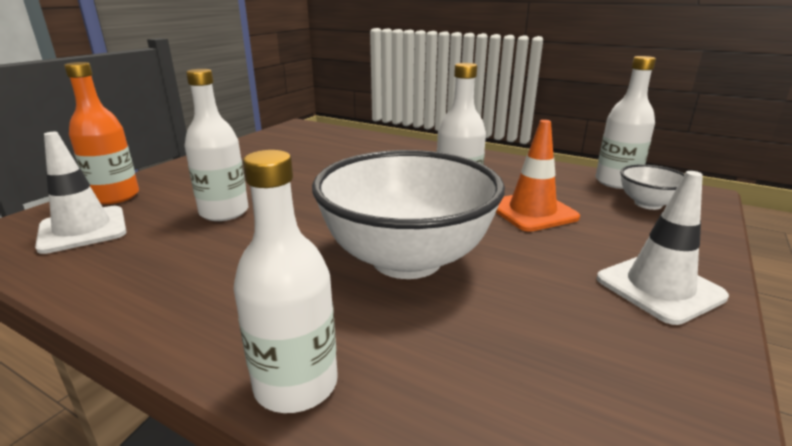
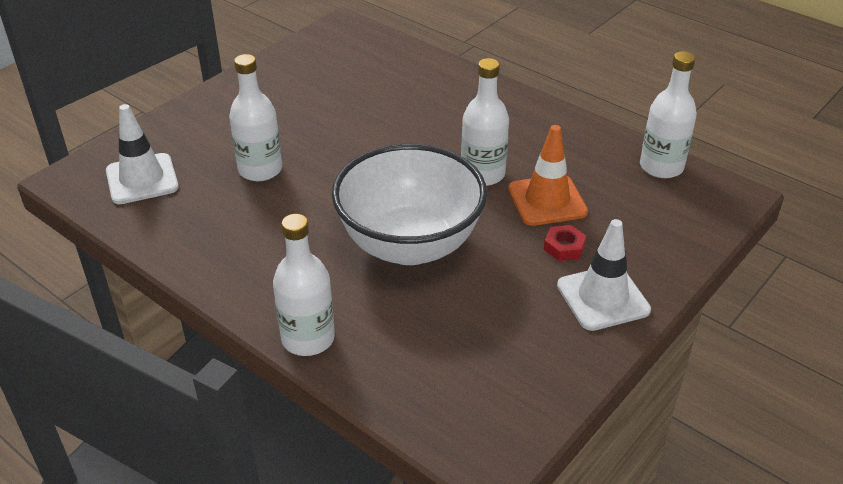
camera: 10 degrees right, 15 degrees up
(115, 196) = (160, 136): orange bottle -> none
(577, 246) = (564, 247): none -> red nut
(648, 204) = (669, 203): white bowl -> none

